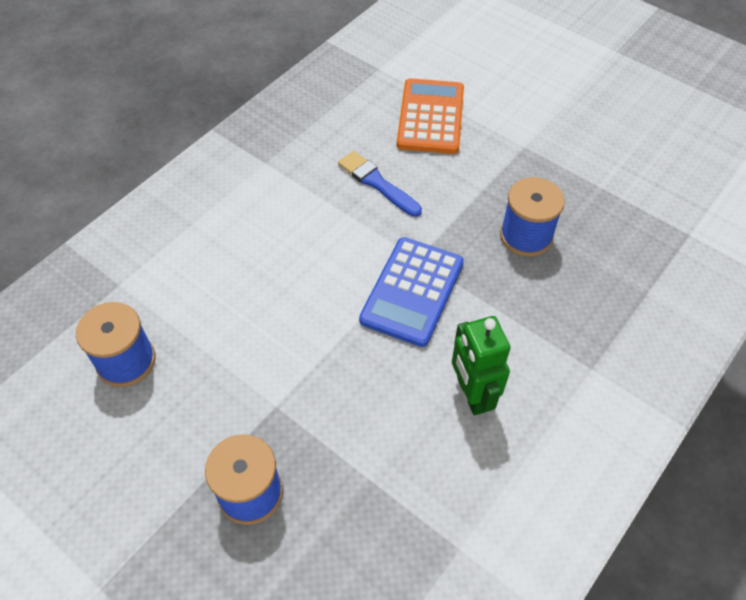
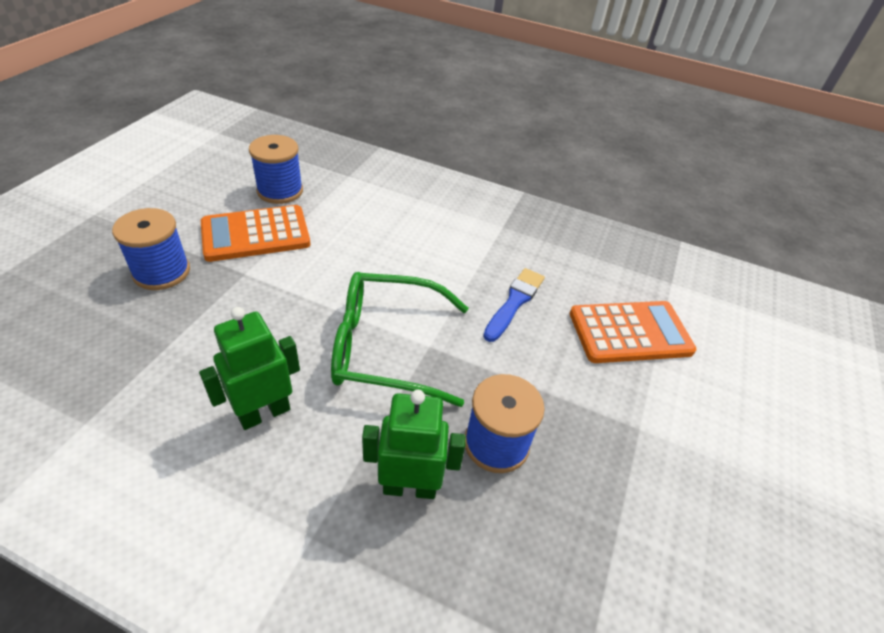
camera: 70 degrees right, 10 degrees down
(208, 392) = (256, 234): none -> orange calculator
(412, 292) = (385, 347): blue calculator -> green glasses
(557, 299) = (409, 487): none -> green robot

